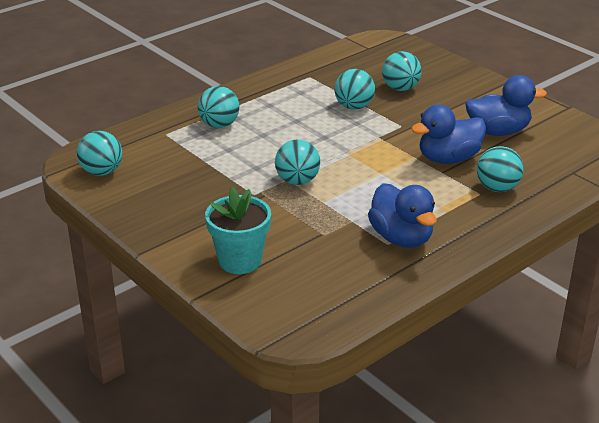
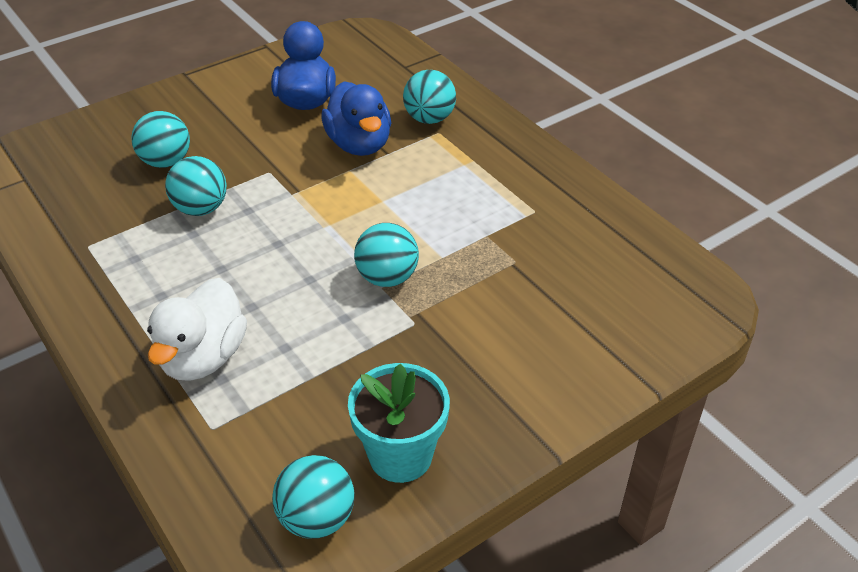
camera: 85 degrees left, 10 degrees up
(219, 125) = (203, 357): turquoise ball -> white duck
(240, 261) = (573, 343): turquoise flower pot -> turquoise flower pot (400, 455)
(401, 238) = (524, 199): blue duck -> none

